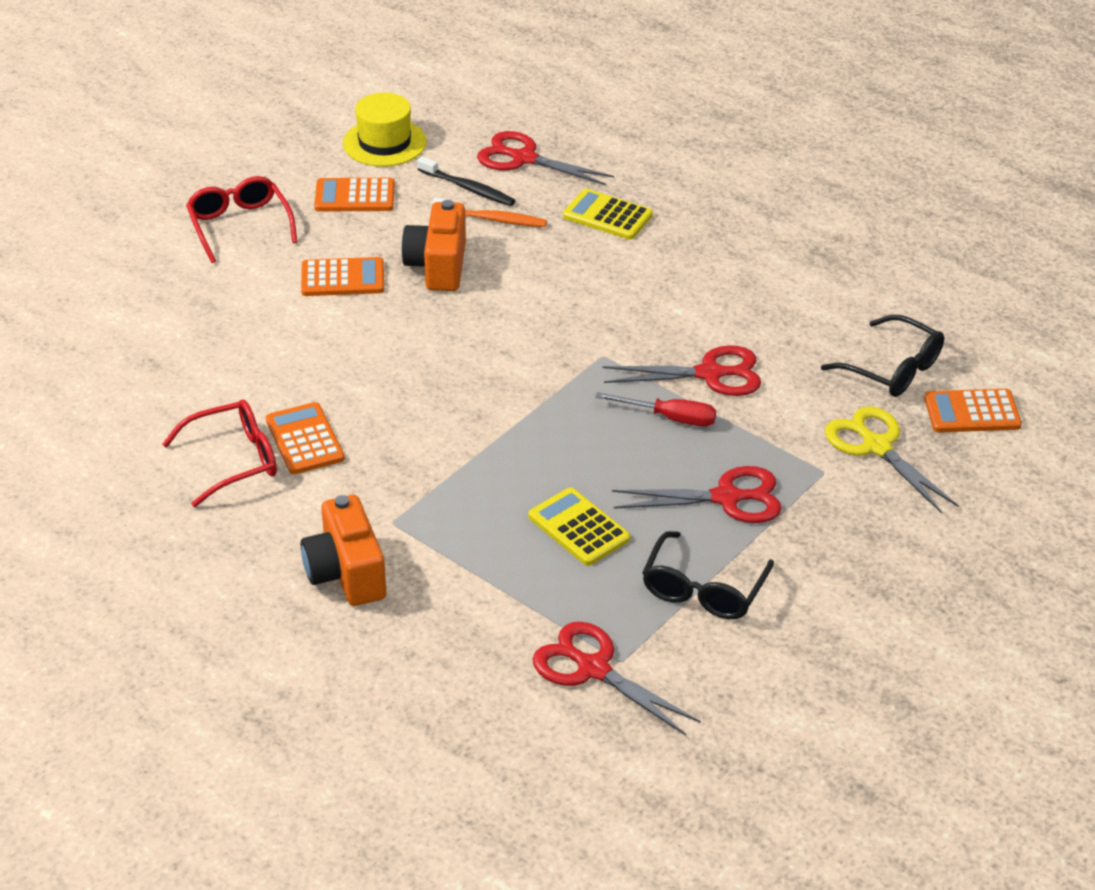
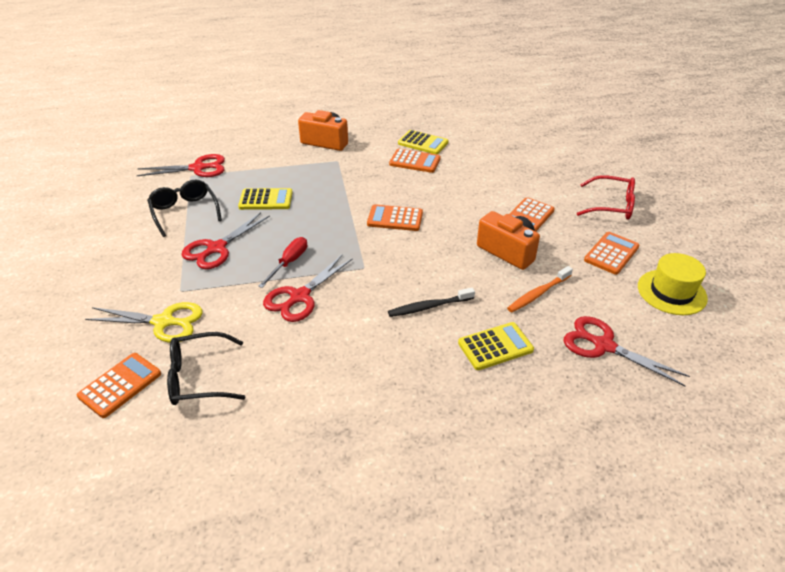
camera: 130 degrees right, 0 degrees up
(234, 460) = (423, 143): red glasses -> yellow calculator
(468, 188) = (584, 301): black toothbrush -> black toothbrush (429, 307)
(476, 382) = (395, 219): none -> orange calculator
(524, 158) = (603, 345): red scissors -> red scissors turned 120 degrees counterclockwise
(670, 418) = (289, 263): red screwdriver -> red screwdriver turned 150 degrees clockwise

